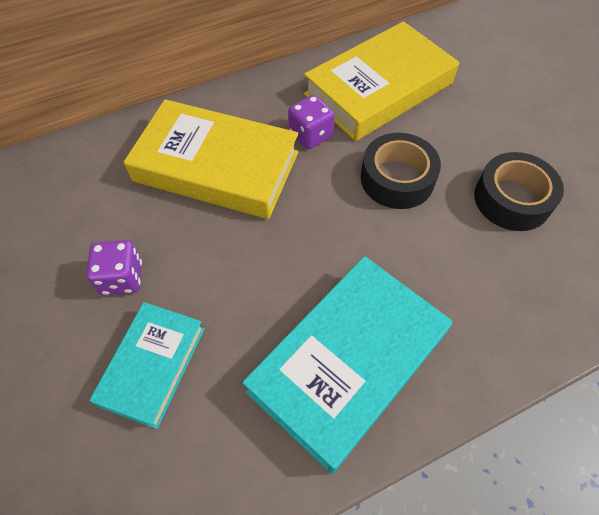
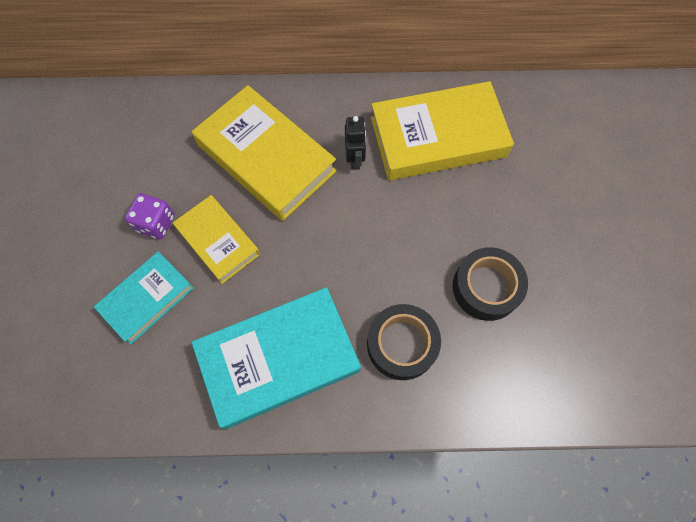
camera: 25 degrees right, 10 degrees up
(207, 267) = (218, 241): none -> yellow book
(310, 135) = (355, 159): purple dice -> black robot
(397, 179) = (402, 229): black tape -> black tape (401, 344)

